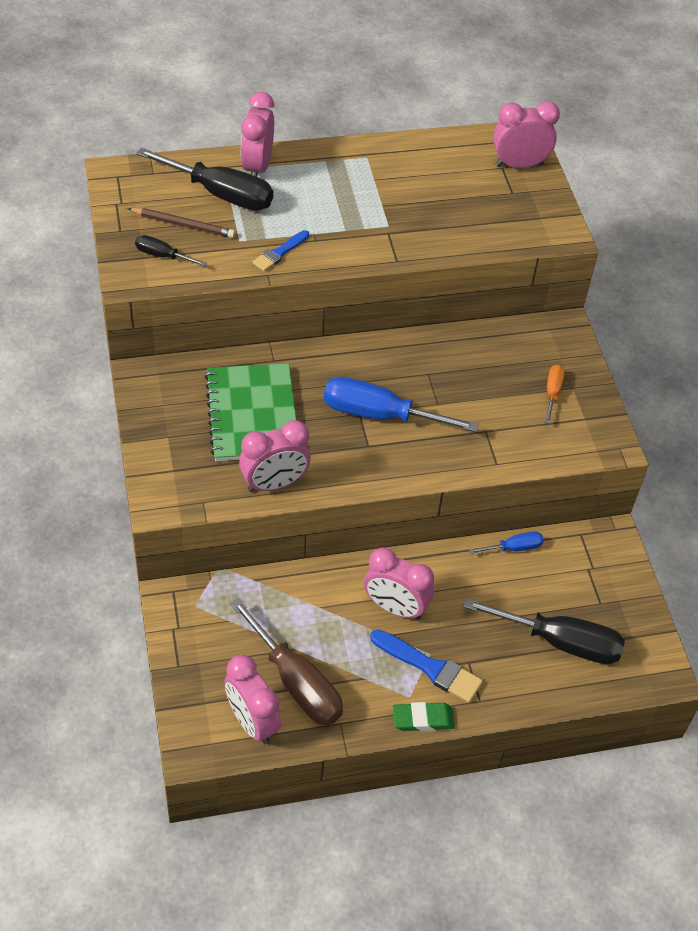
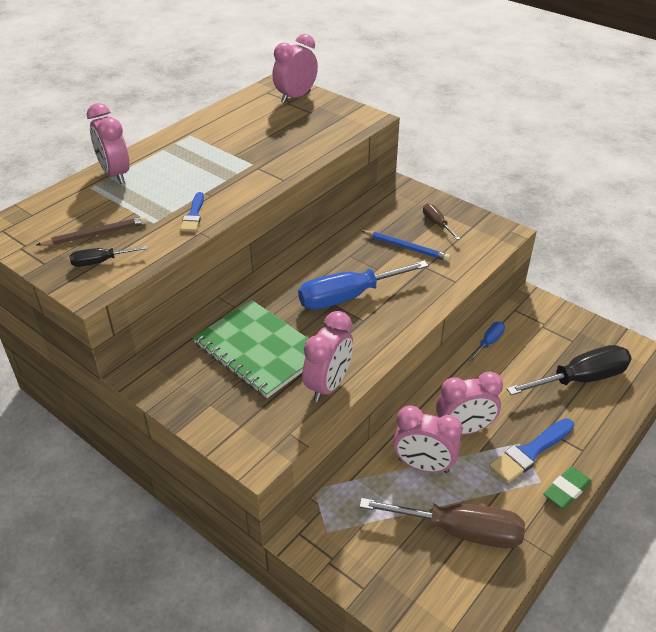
camera: 35 degrees left, 10 degrees down
(221, 194) = (105, 202): black screwdriver -> none
(252, 722) = (463, 586): pink clock -> pink clock (423, 466)
(430, 668) = (530, 452): blue brush -> blue brush turned 150 degrees clockwise
(491, 399) = (406, 247): none -> blue pencil
(552, 393) = (437, 224): orange screwdriver -> brown screwdriver

